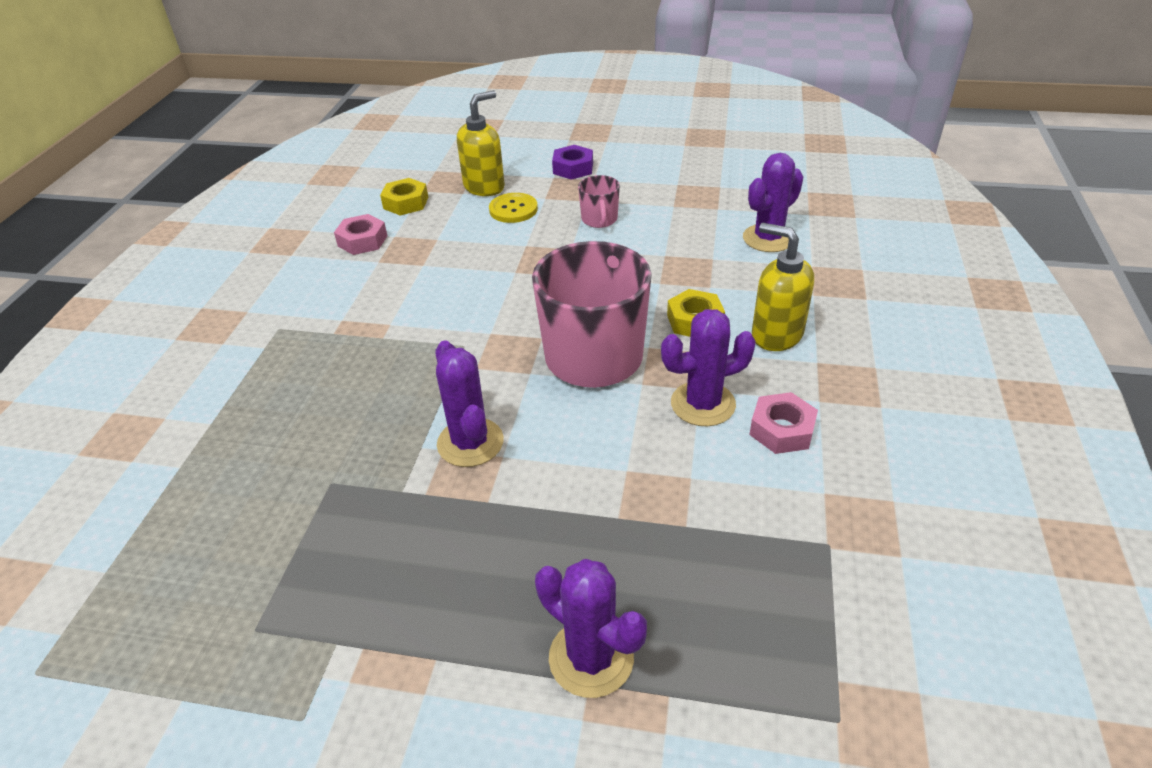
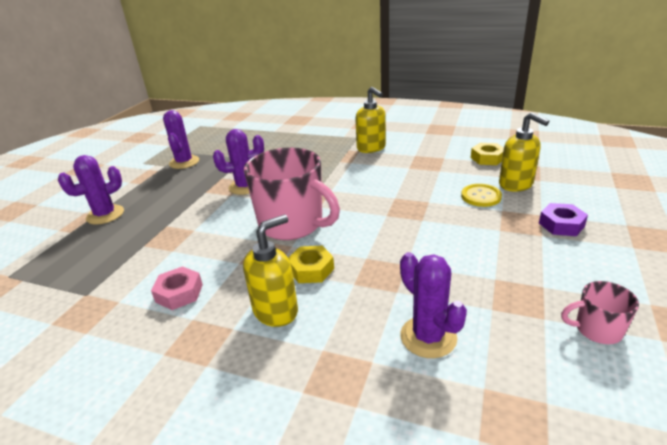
camera: 100 degrees right, 10 degrees down
(336, 307) = (371, 148): none -> yellow soap dispenser
(362, 241) = (438, 149): pink nut -> none
(599, 220) = (466, 234): pink mug -> pink mug (597, 330)
(703, 404) = (224, 262): purple cactus -> purple cactus (184, 162)

